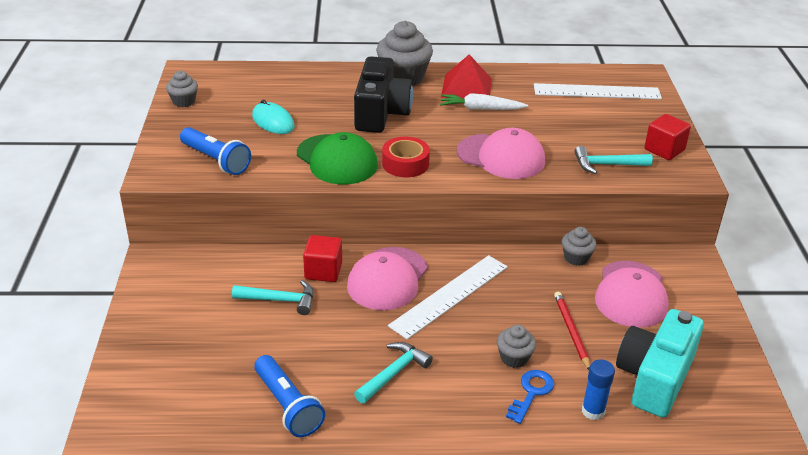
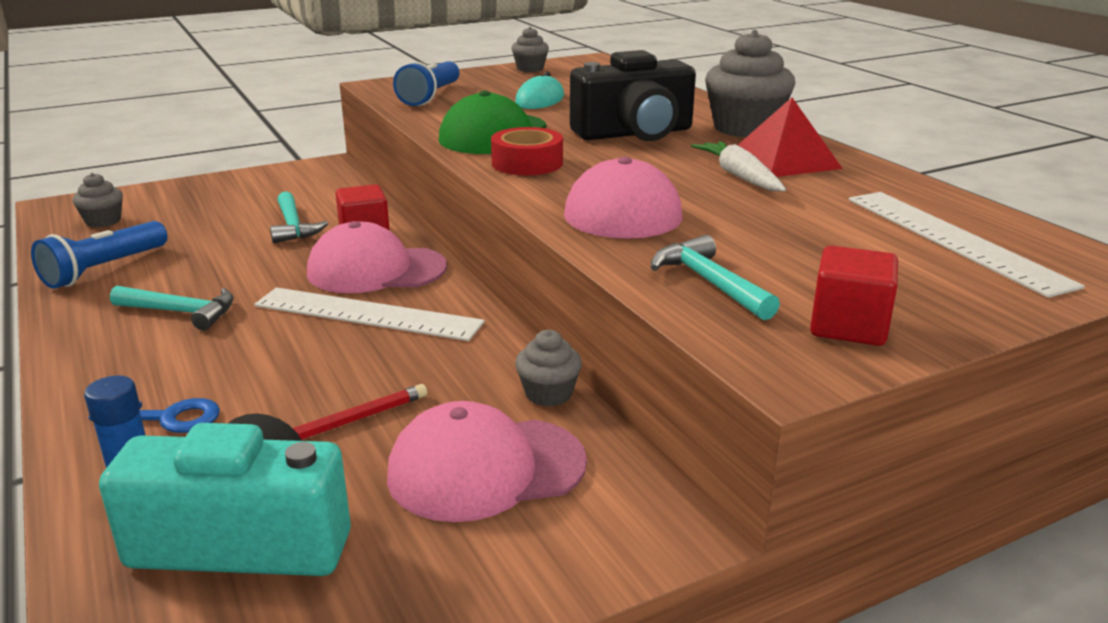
camera: 65 degrees right, 10 degrees down
(514, 358) = (247, 388): grey cupcake -> grey cupcake (103, 221)

